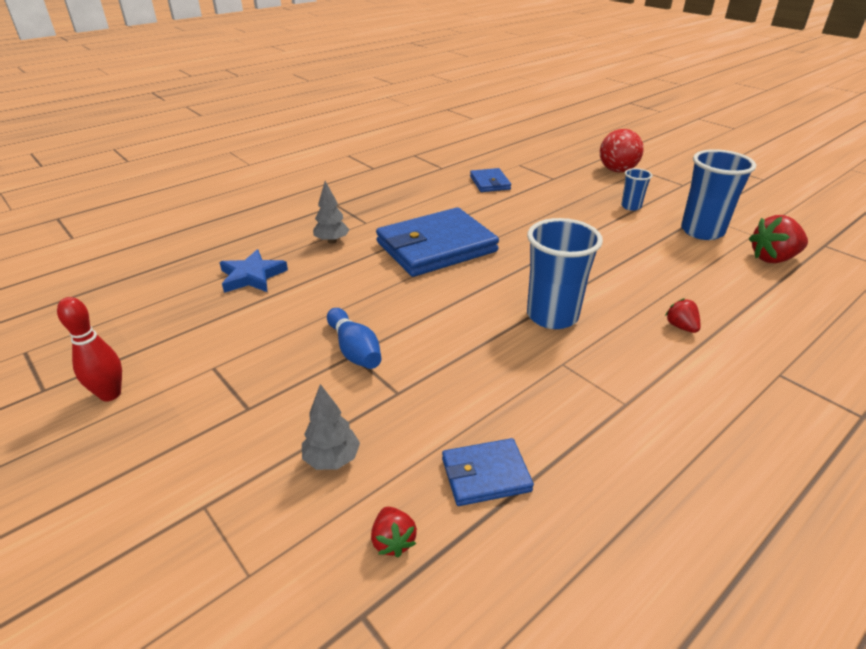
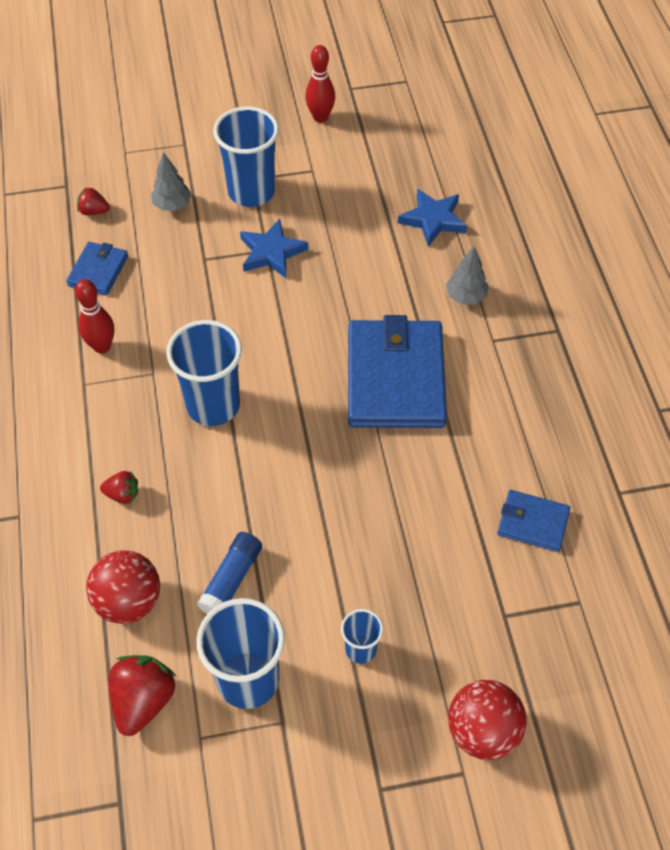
camera: 120 degrees right, 20 degrees up
(271, 399) = (251, 192): none -> blue cup
(354, 350) = (271, 252): blue bowling pin -> blue star
(574, 413) = (102, 346): none -> red bowling pin
(661, 257) = (231, 579): none -> blue glue stick
(738, 289) = (129, 601): none -> red ball

